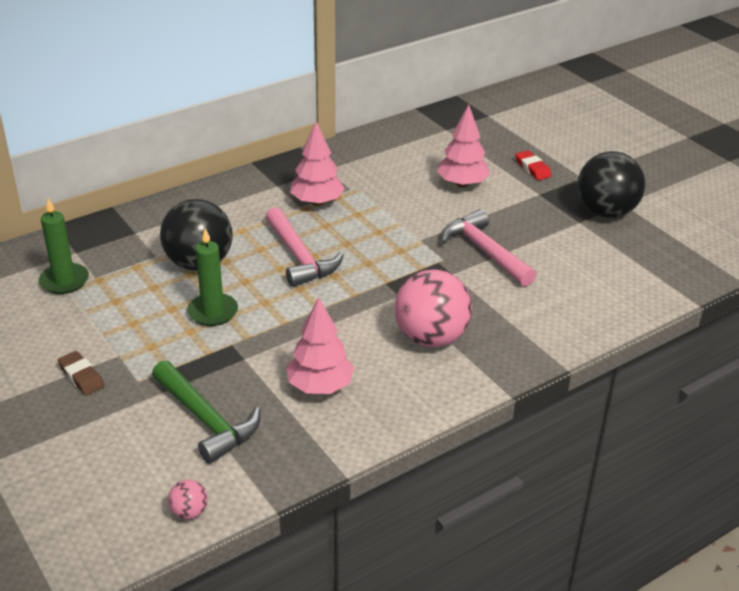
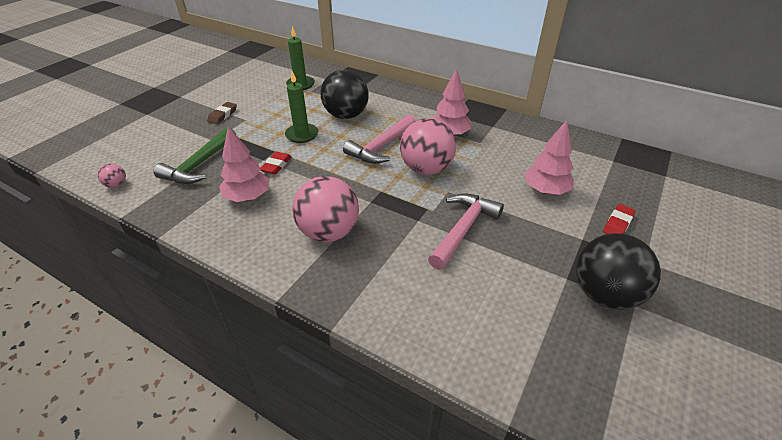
camera: 65 degrees right, 5 degrees up
(268, 349) = (276, 165): none -> red eraser
(370, 240) = (426, 169): none -> pink ball

